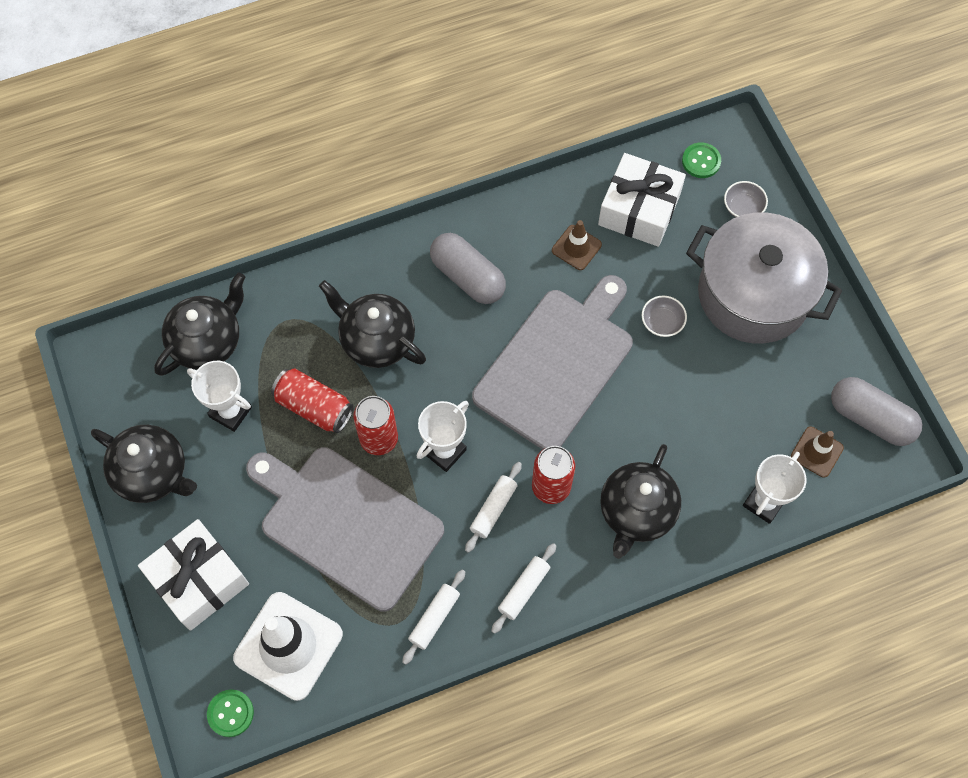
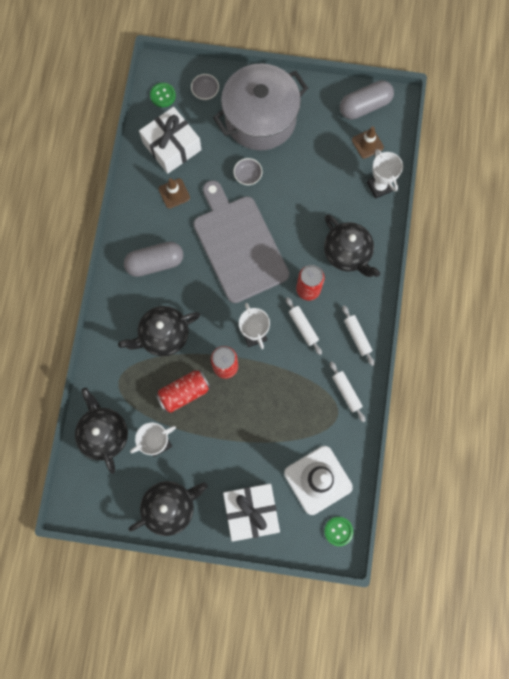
camera: 60 degrees left, 10 degrees up
(346, 524) = (266, 411): grey cutting board -> none

